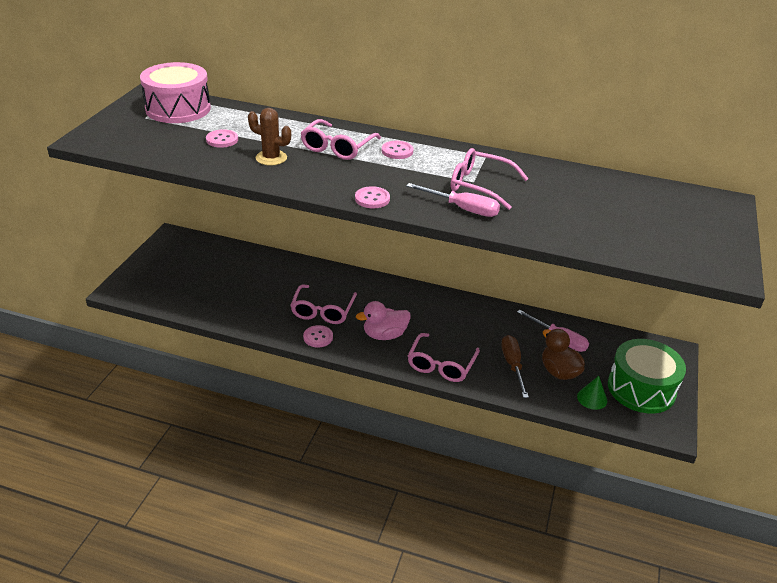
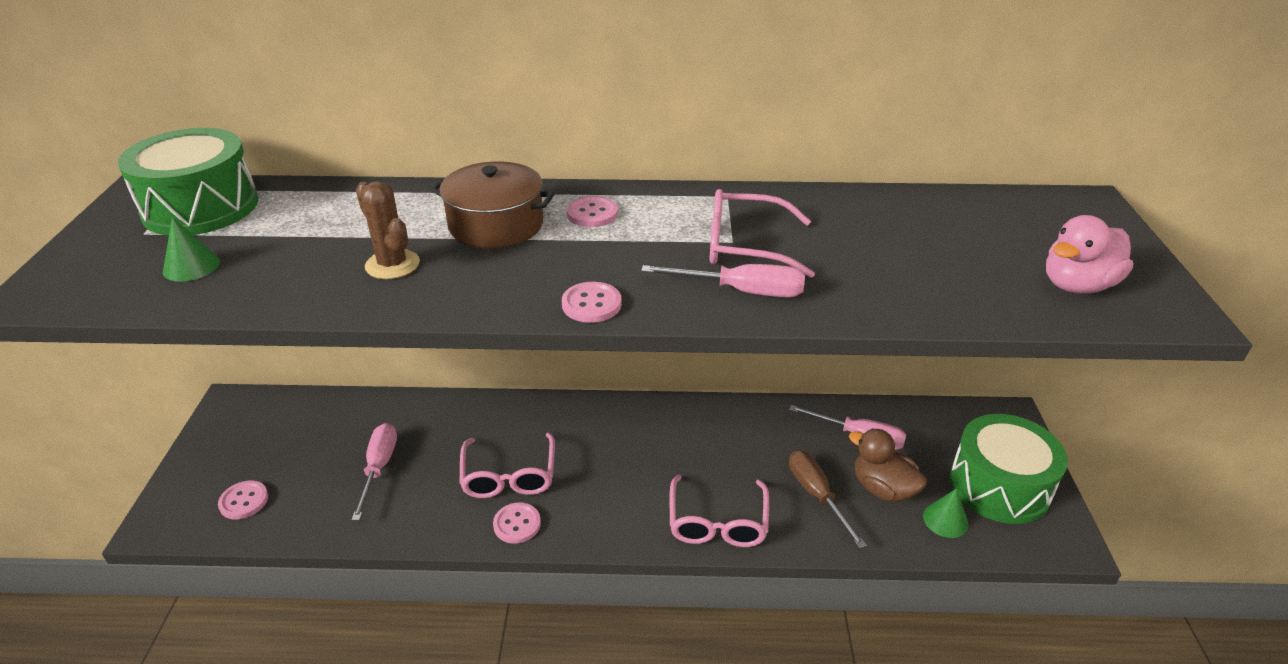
camera: 15 degrees left, 0 degrees up
(165, 139) = (191, 266): none -> green cone
(178, 109) = (201, 207): pink drum -> green drum
(222, 140) = (295, 248): pink button -> pink button (244, 501)
(247, 289) = (379, 468): none -> pink screwdriver
(271, 158) = (392, 265): brown cactus -> brown cactus turned 45 degrees clockwise
(338, 147) = (496, 225): pink glasses -> brown pot
(384, 335) = (616, 493): pink duck -> pink duck (1077, 285)

